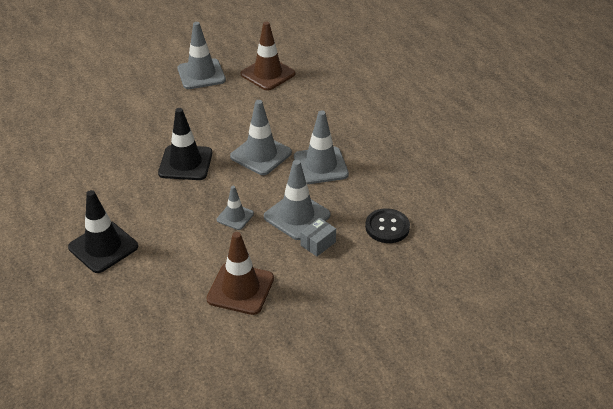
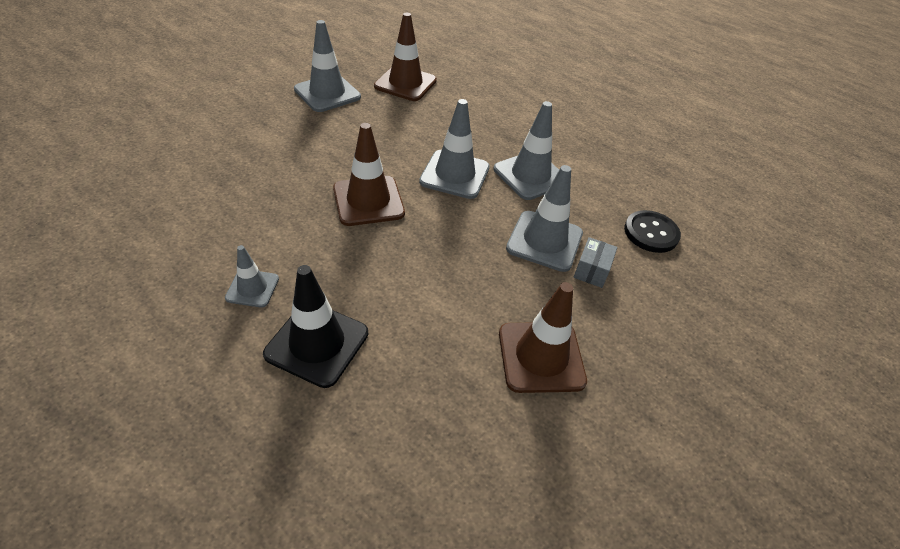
camera: 25 degrees left, 5 degrees up
(185, 163) = (368, 201): black traffic cone -> brown traffic cone
(235, 217) = (472, 258): grey traffic cone -> grey traffic cone (252, 288)

